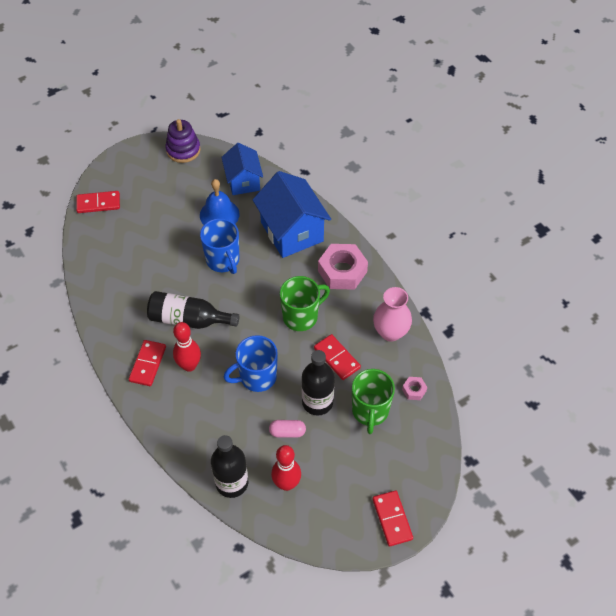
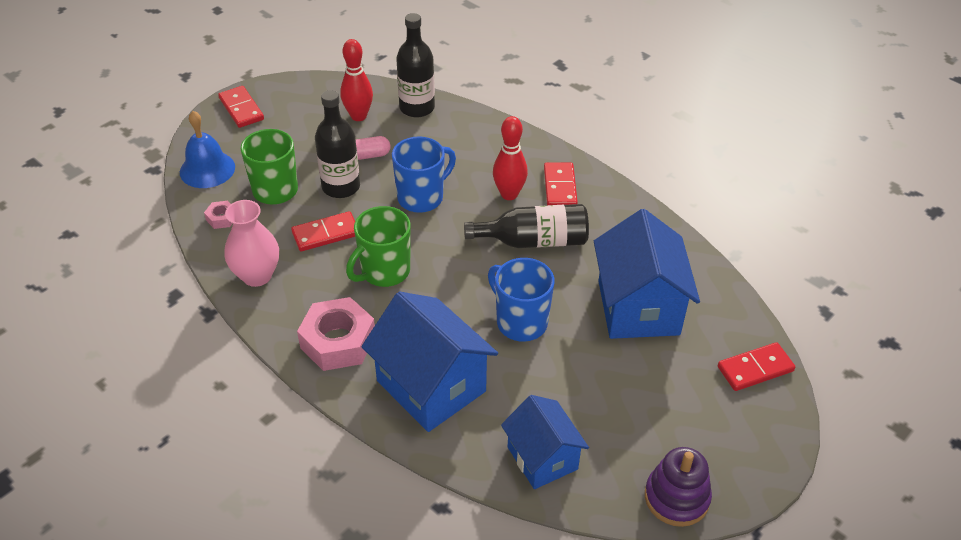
camera: 165 degrees right, 10 degrees down
(144, 255) = (638, 307): none -> blue house
(219, 214) = (557, 390): blue bell -> blue bell (207, 169)
(337, 358) = (325, 234): red domino -> red domino turned 60 degrees counterclockwise

